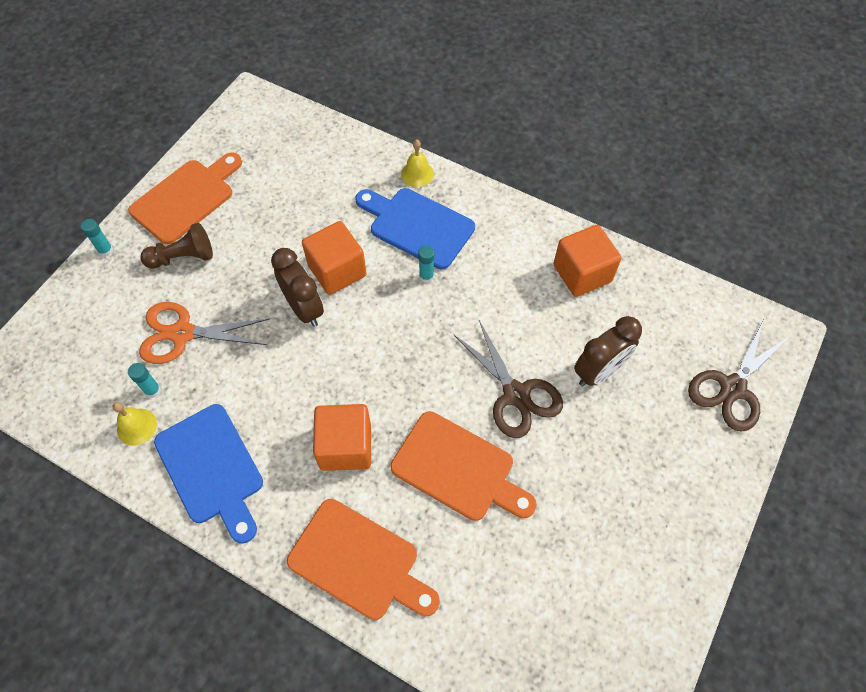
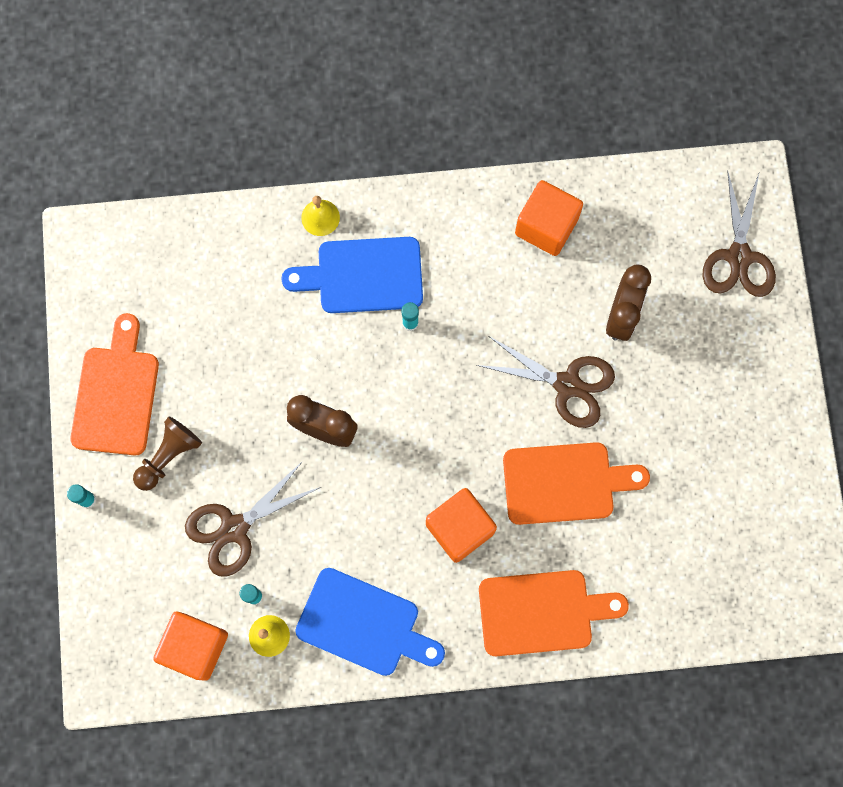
camera: 35 degrees left, 15 degrees up
(182, 333) = (234, 528): orange scissors -> brown scissors
(337, 270) = (324, 372): orange cube -> orange cube (195, 647)

